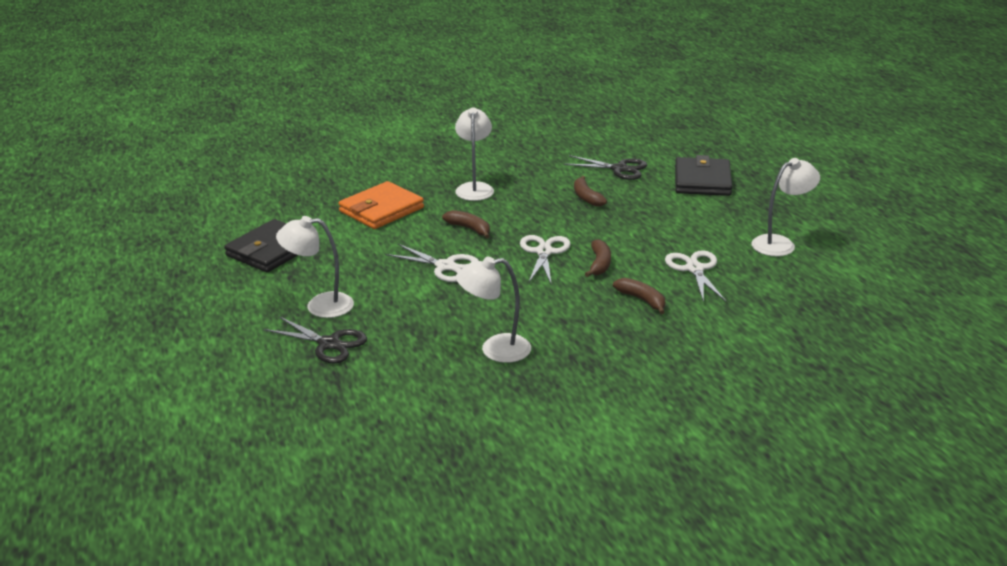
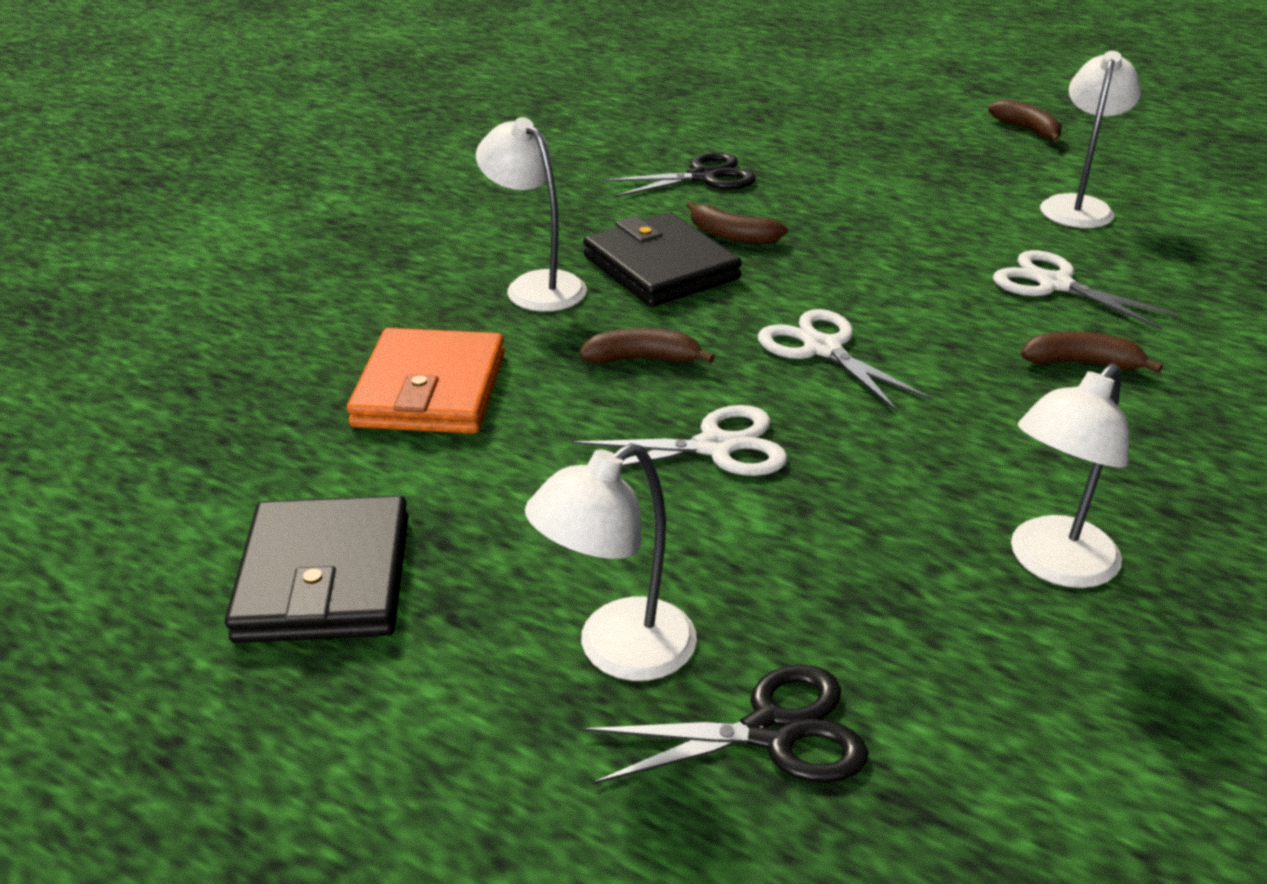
camera: 40 degrees left, 5 degrees up
(599, 264) = (929, 332): brown banana -> brown banana (1027, 130)
(702, 181) = (838, 156): black wallet -> black wallet (660, 267)

